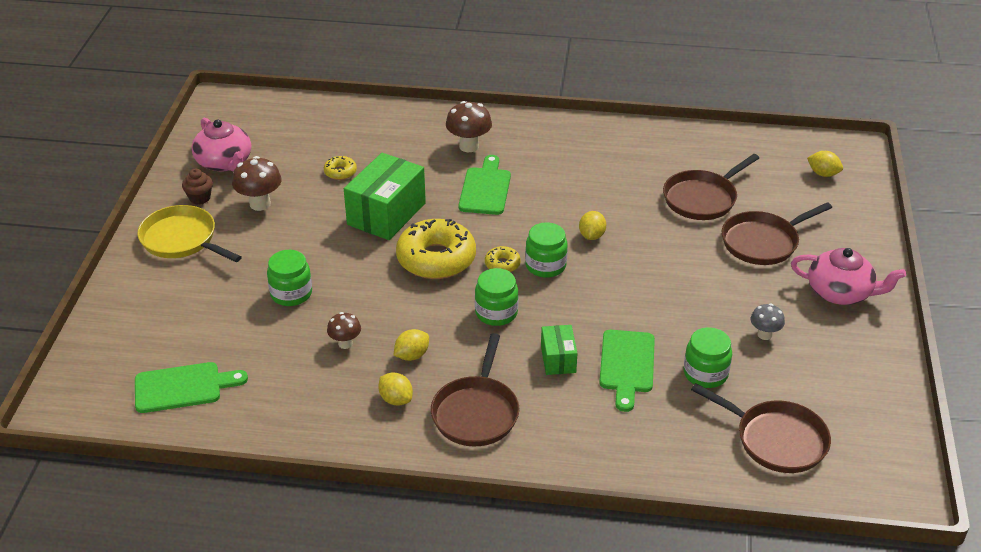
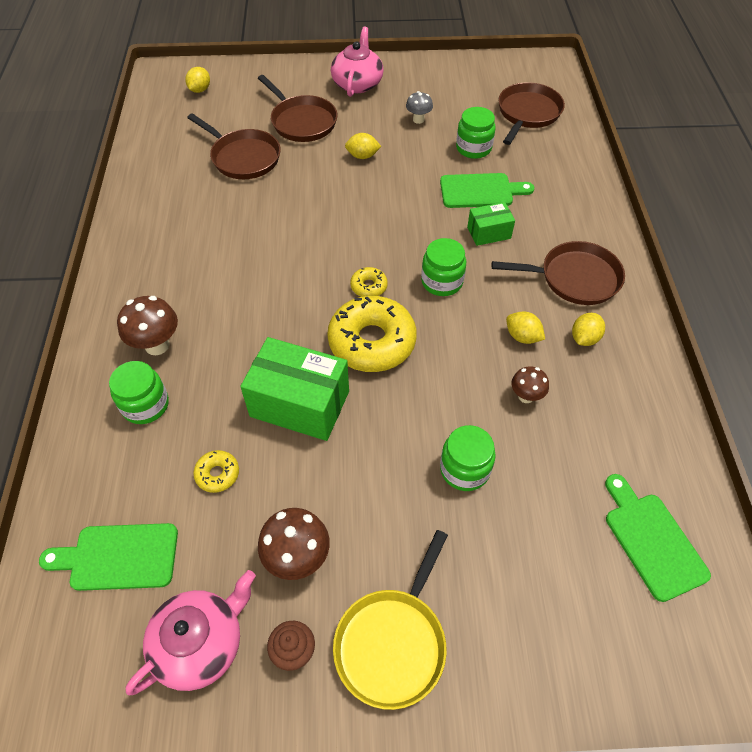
camera: 100 degrees left, 15 degrees up
(485, 189) = (241, 318): green cutting board -> green cutting board (118, 557)
(545, 266) = (363, 254): green jar -> green jar (145, 405)
(591, 236) = (311, 226): yellow lemon -> yellow lemon (362, 156)

